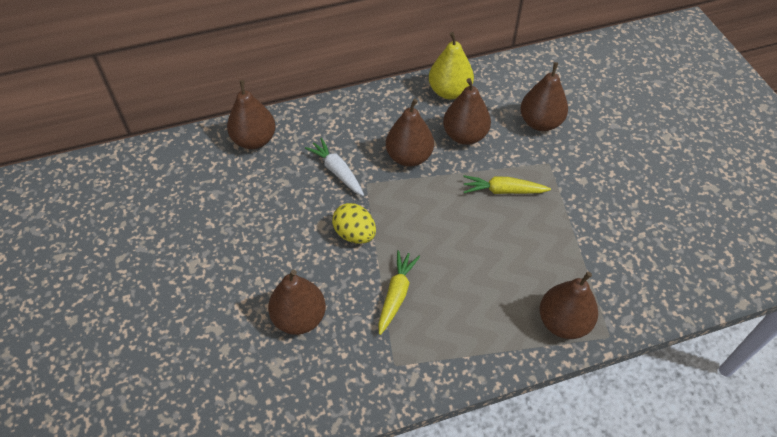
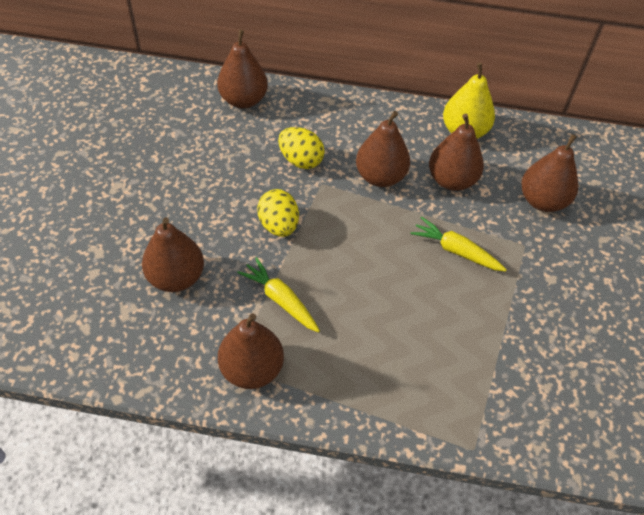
camera: 25 degrees right, 0 degrees up
(337, 171) = (301, 160): white carrot -> yellow egg
(396, 294) = (280, 300): yellow carrot -> yellow carrot turned 90 degrees counterclockwise
(563, 322) = (432, 410): brown pear -> brown pear (252, 369)

